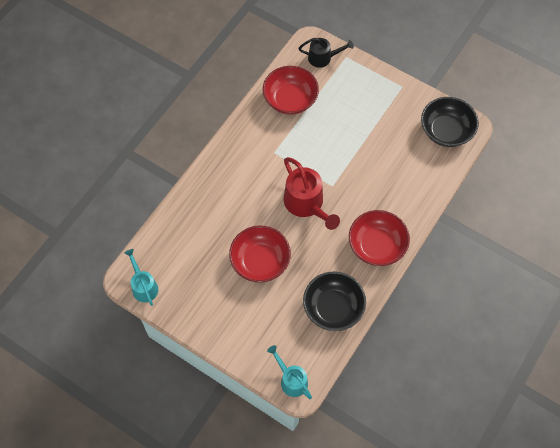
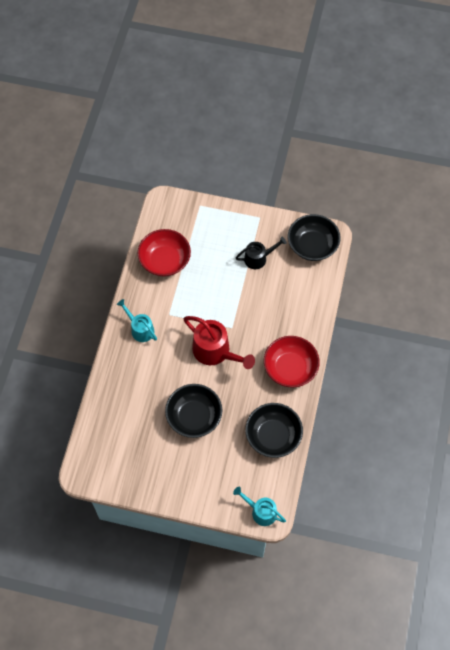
camera: 20 degrees left, 0 degrees up
(143, 286) = (98, 475): turquoise watering can -> turquoise watering can (140, 329)
(260, 261) = (194, 417): red bowl -> black bowl
(323, 58) = (180, 212): black watering can -> black watering can (258, 258)

